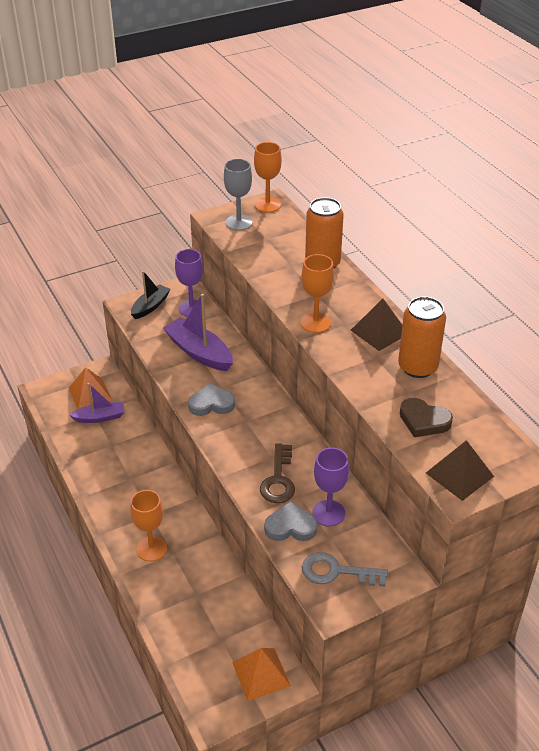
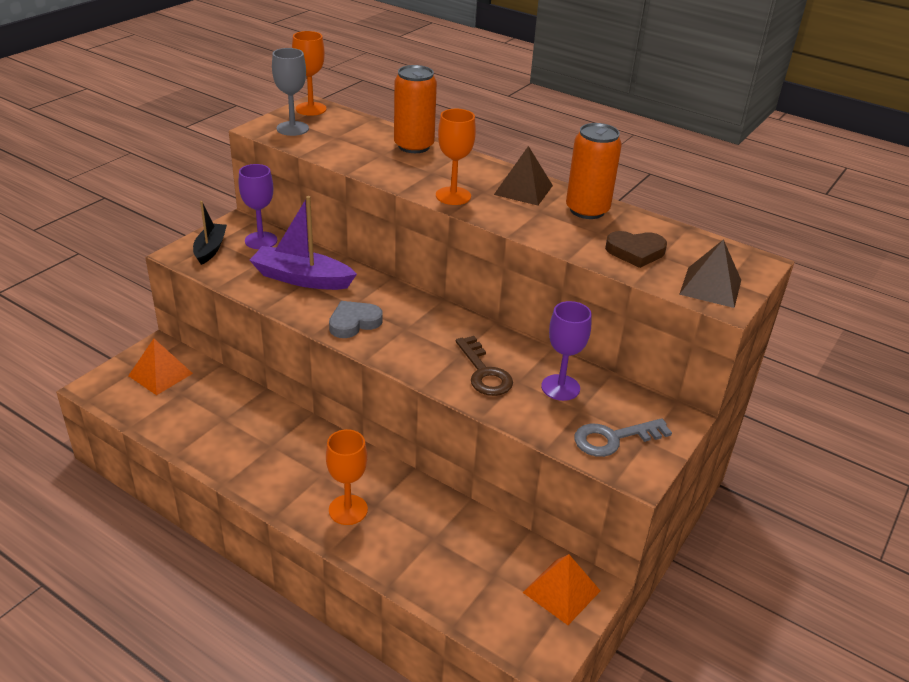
camera: 30 degrees left, 5 degrees down
(100, 417) = (190, 395): purple boat -> none
(290, 526) = (533, 412): grey heart -> none

